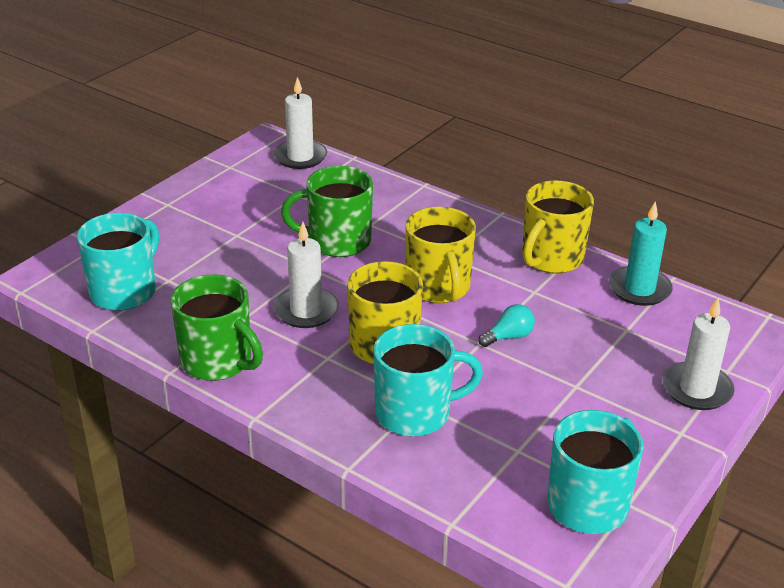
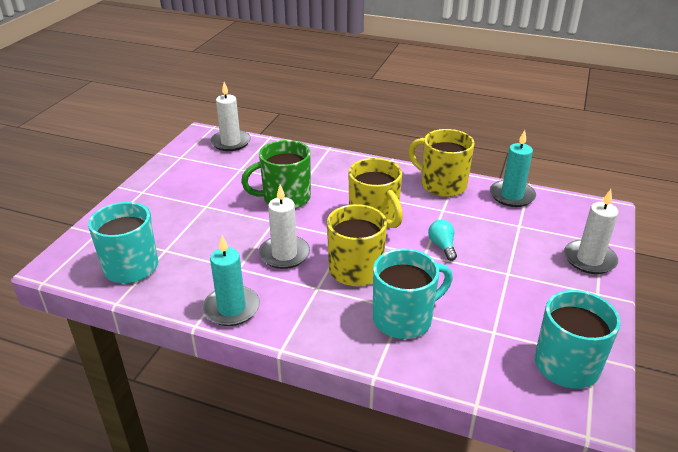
camera: 15 degrees left, 0 degrees up
(218, 361) = (231, 308): green mug -> turquoise candle
(509, 337) = (442, 246): turquoise light bulb -> turquoise light bulb turned 60 degrees counterclockwise
(551, 258) = (442, 185): yellow mug -> yellow mug turned 105 degrees clockwise

